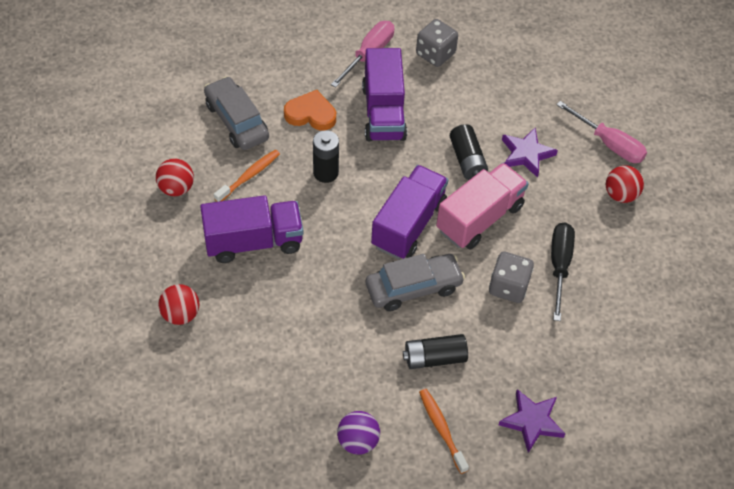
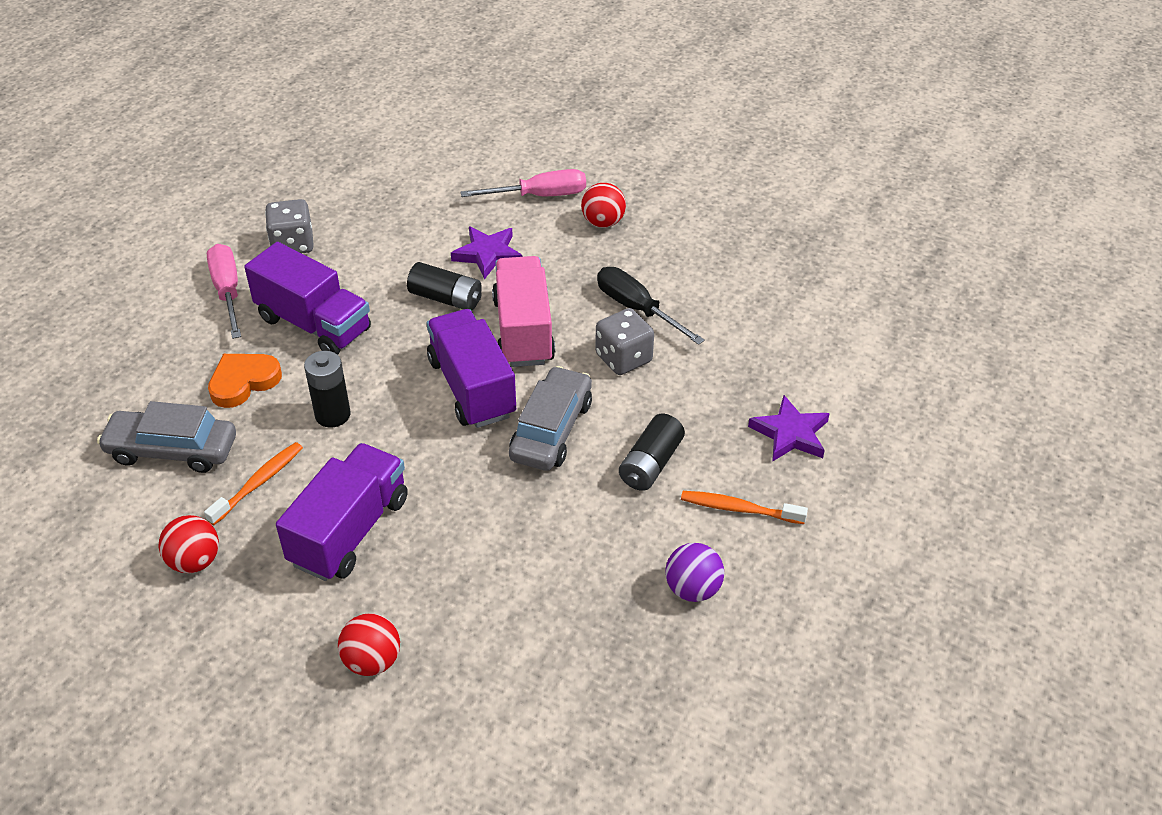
camera: 50 degrees left, 10 degrees down
(249, 176) = (259, 483): orange toothbrush -> orange toothbrush turned 45 degrees clockwise

